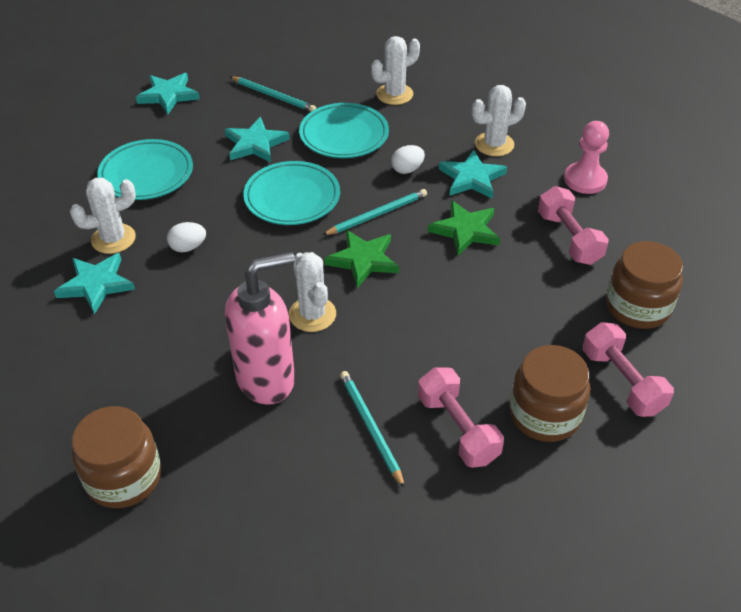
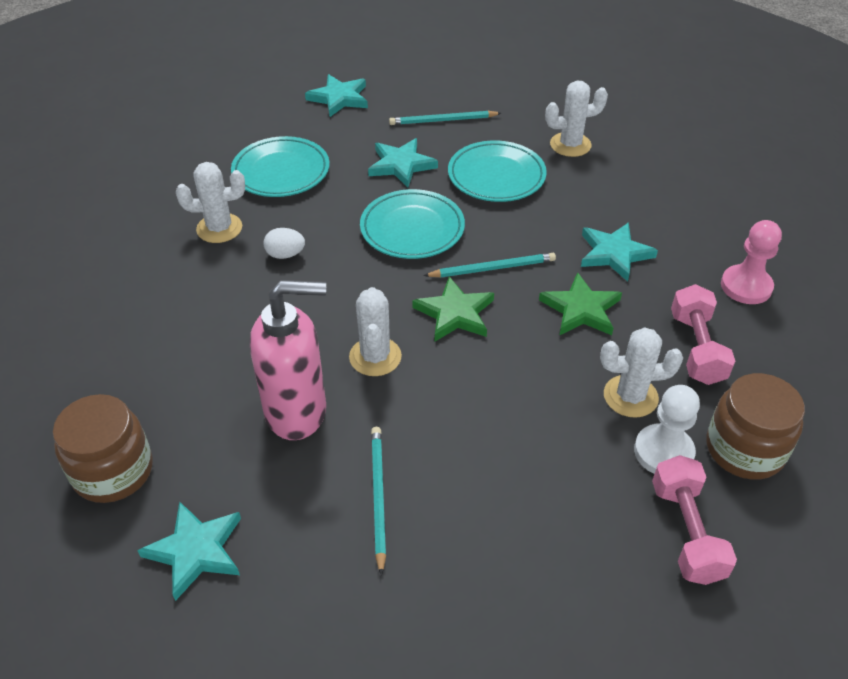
camera: 20 degrees right, 0 degrees up
(96, 284) = (181, 269): turquoise star -> turquoise star (195, 551)
(274, 96) = (442, 120): turquoise pencil -> turquoise pencil turned 120 degrees clockwise
(407, 169) = (547, 228): white egg -> none
(457, 429) = (471, 527): pink dumbbell -> none
(494, 144) = (656, 222): white cactus -> white cactus (630, 396)
(544, 414) = (577, 542): brown jar -> none
(579, 326) = (663, 452): none -> white pawn

